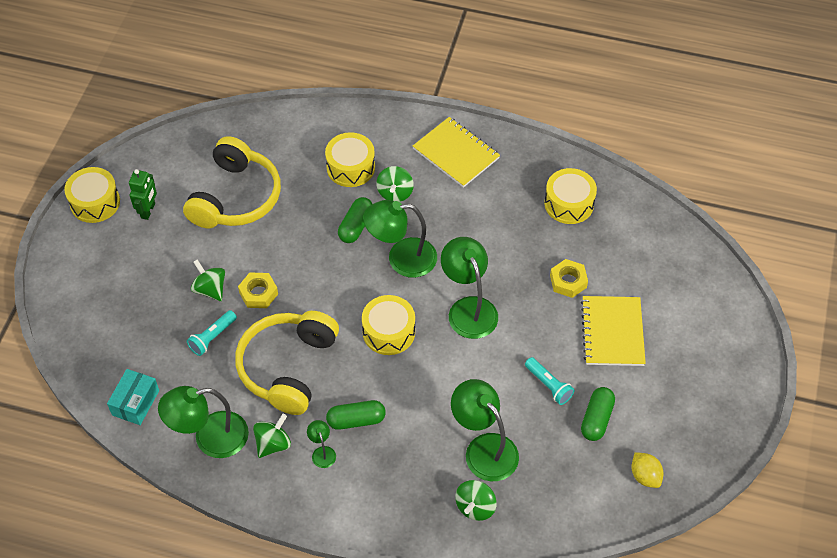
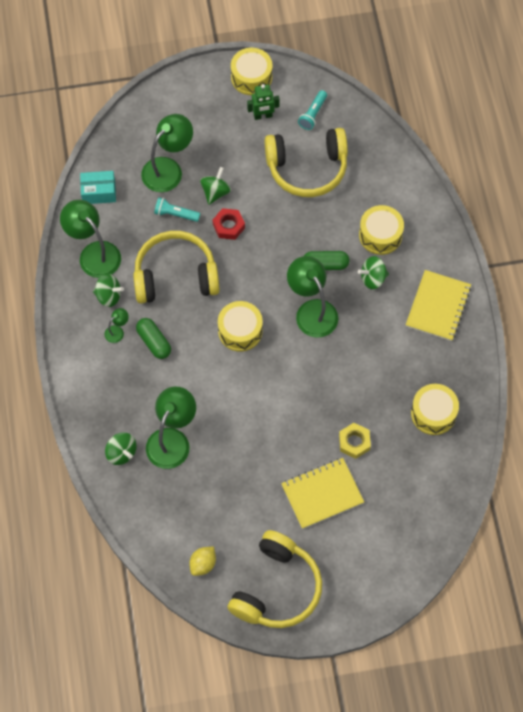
camera: 65 degrees right, 10 degrees up
(258, 293) = (228, 226): yellow nut -> red nut
(468, 308) = (290, 378): green lamp -> green lamp (168, 169)
(475, 507) = (121, 453): green spinning top -> green spinning top turned 135 degrees counterclockwise
(548, 385) = (249, 464): turquoise flashlight -> turquoise flashlight (313, 114)
(596, 419) = (236, 511): green capsule -> none
(701, 416) = (276, 588): none -> yellow headphones

